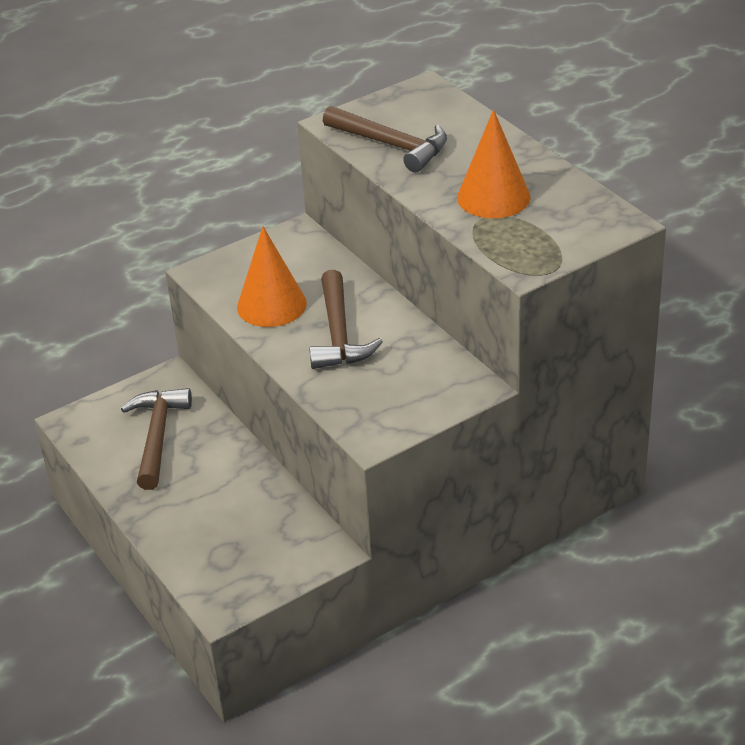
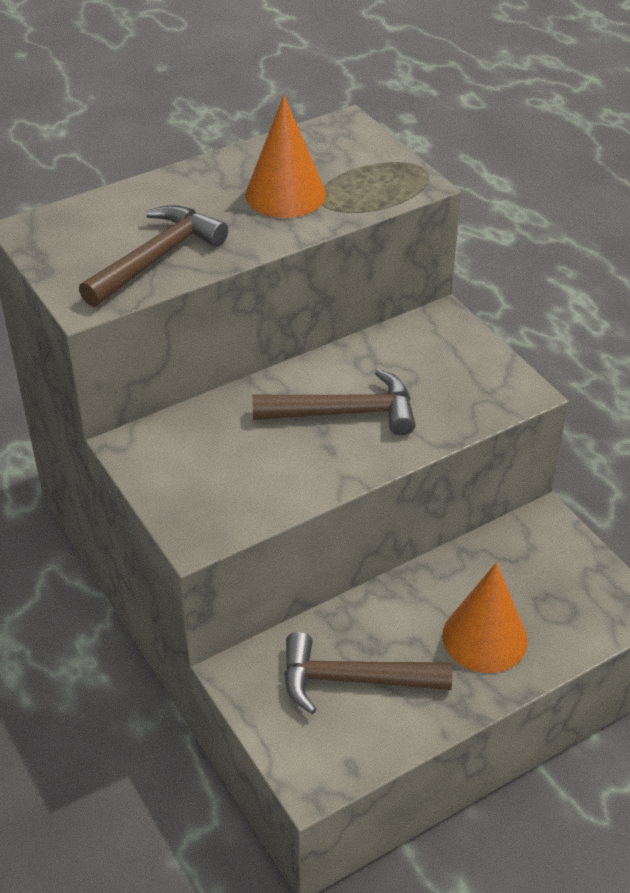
camera: 90 degrees left, 5 degrees up
(271, 305) = (280, 469): orange cone -> orange cone (484, 638)

